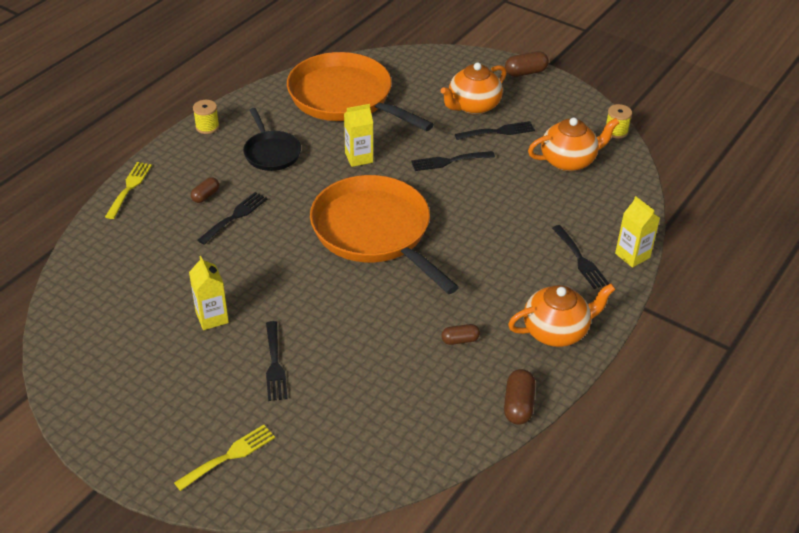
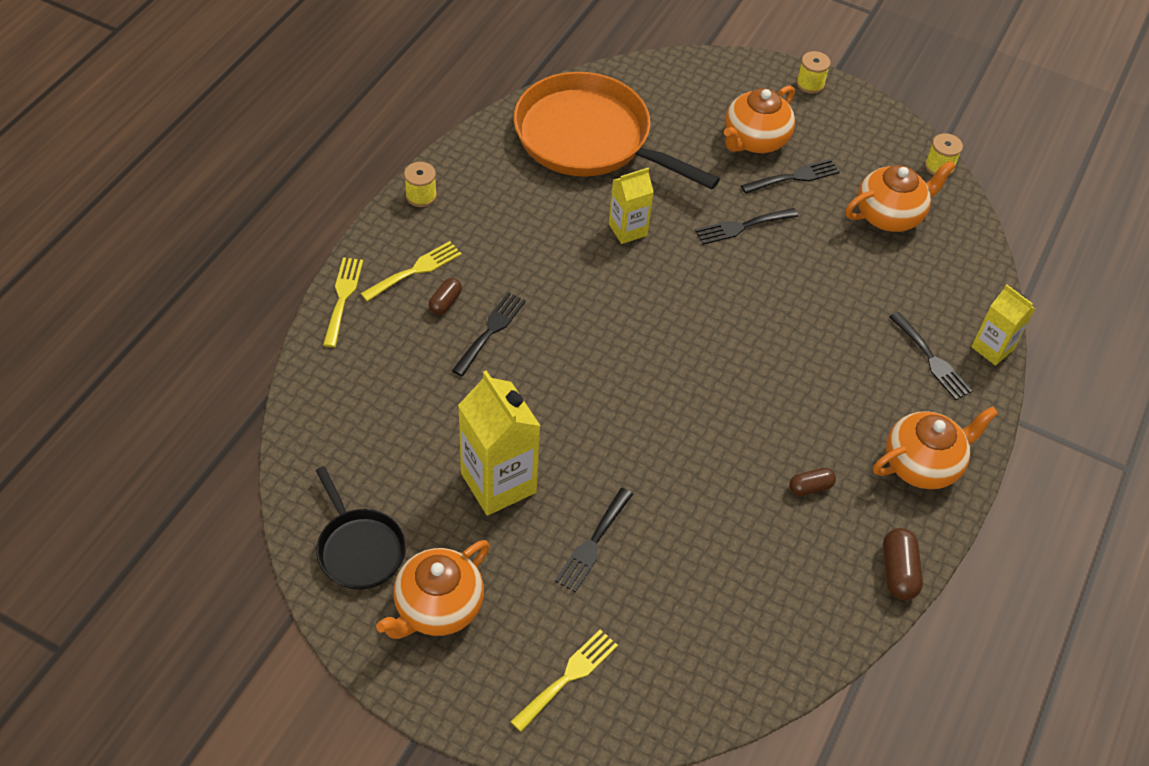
camera: 10 degrees left, 10 degrees up
(140, 398) = (437, 607): none -> orange teapot
(189, 174) = (415, 270): none -> yellow fork
(212, 317) = (498, 483): yellow carton -> yellow carton, size x1.67
(271, 153) = (514, 230): black pan -> black pan (360, 549)
(275, 365) = (593, 543): black fork -> black fork turned 45 degrees clockwise
(374, 232) = (672, 339): orange pan -> none
(525, 72) = (810, 84): brown capsule -> yellow spool

